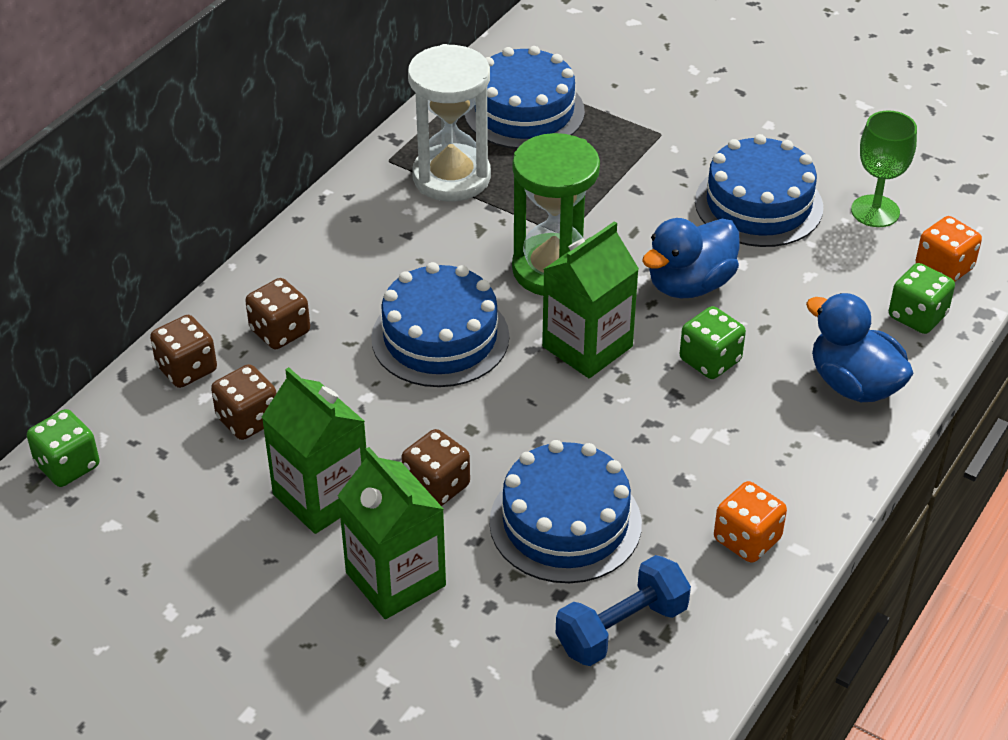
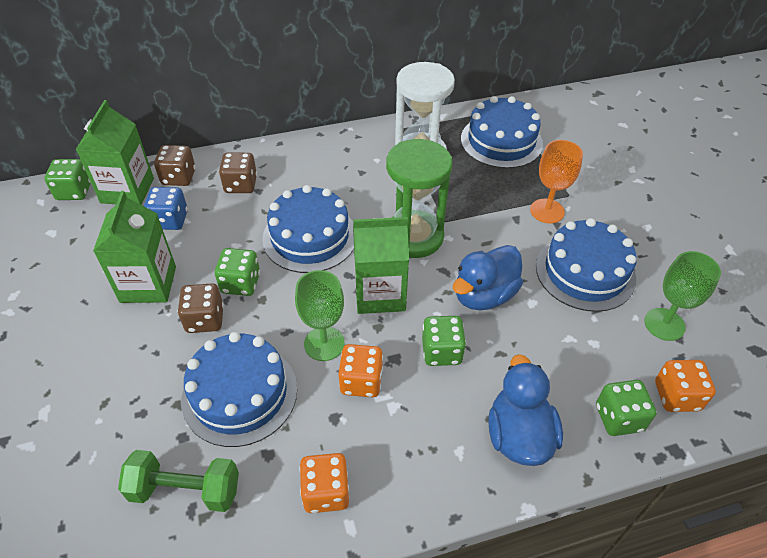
camera: 40 degrees right, 5 degrees up
(248, 420) = (170, 220): brown dice -> blue dice
(395, 579) = (120, 358): green carton -> green carton (127, 190)
(427, 429) = (240, 283): none -> green dice
(590, 426) = (324, 344): none -> green goblet
(621, 628) = (185, 490): blue dumbbell -> green dumbbell
(657, 163) = (547, 211): none -> orange goblet
(667, 434) = (361, 381): none -> orange dice
(690, 284) = (484, 295): blue duck -> blue duck turned 45 degrees counterclockwise

